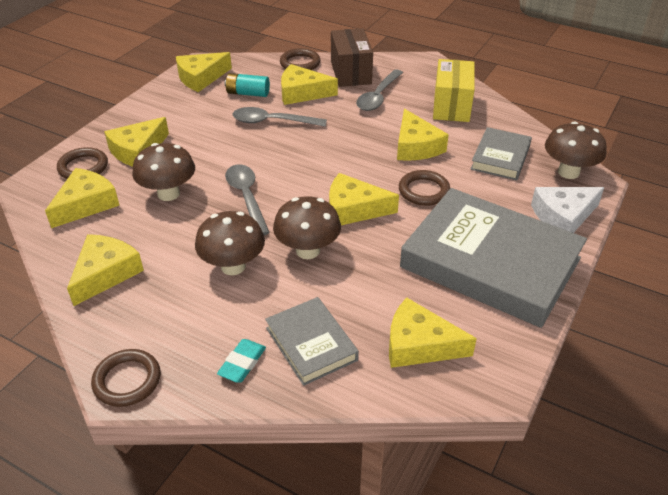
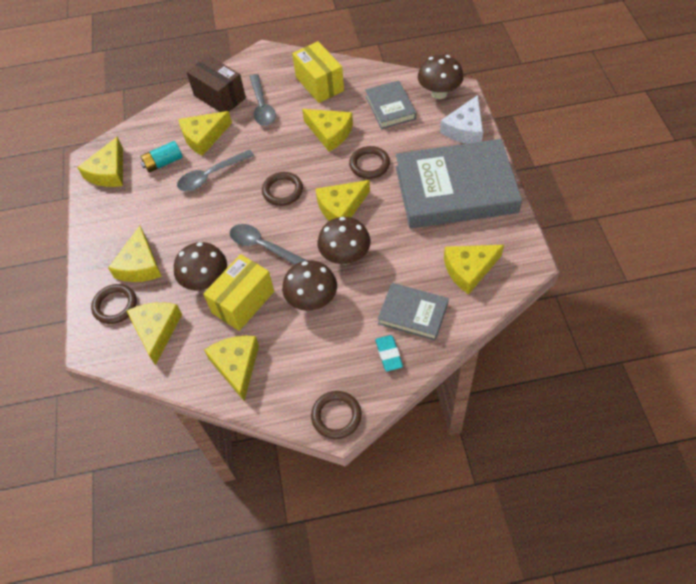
camera: 35 degrees left, 15 degrees up
(175, 228) = (243, 302): none -> yellow box
(300, 63) = (171, 111): brown ring -> brown ring (282, 191)

